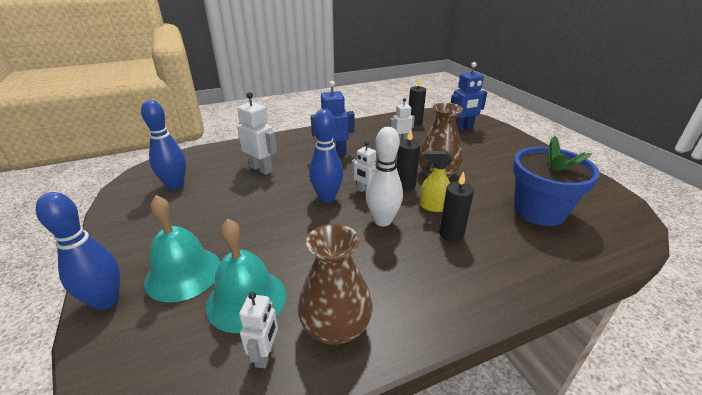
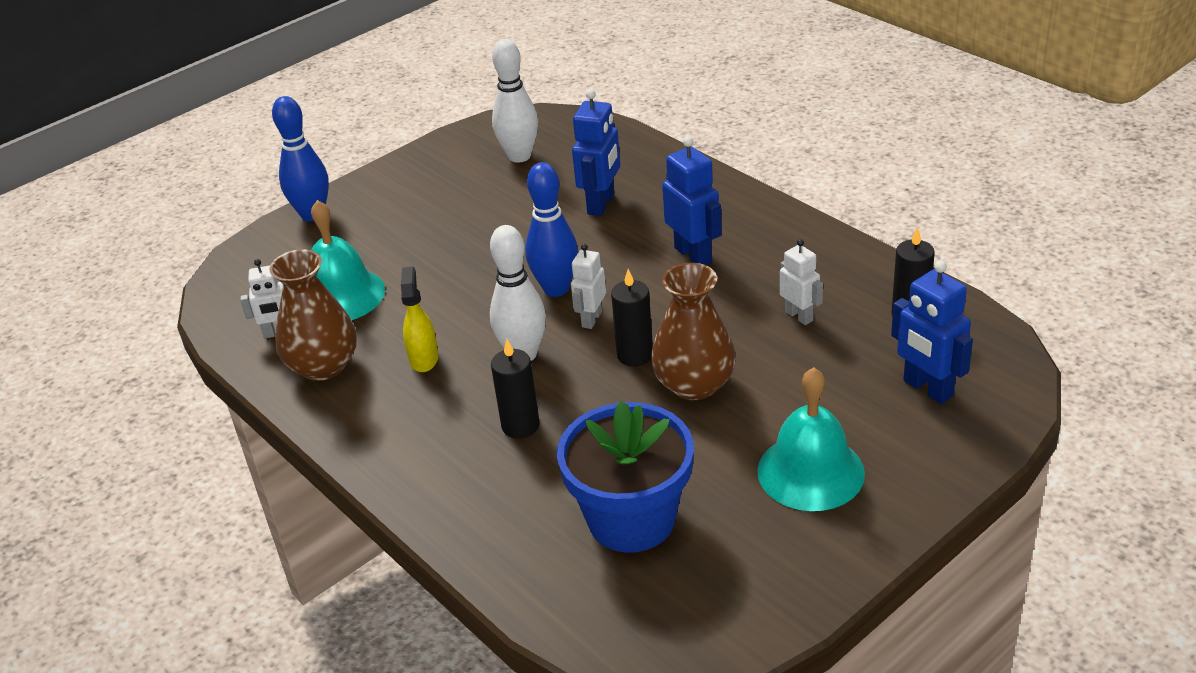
camera: 75 degrees right, 5 degrees up
(175, 185) = (519, 156): blue bowling pin -> white bowling pin
(183, 273) = (363, 240): turquoise bell -> turquoise bell (810, 472)
(261, 169) = (601, 204): white robot -> blue robot
(433, 207) = (584, 396): yellow spray bottle -> yellow spray bottle (424, 358)

